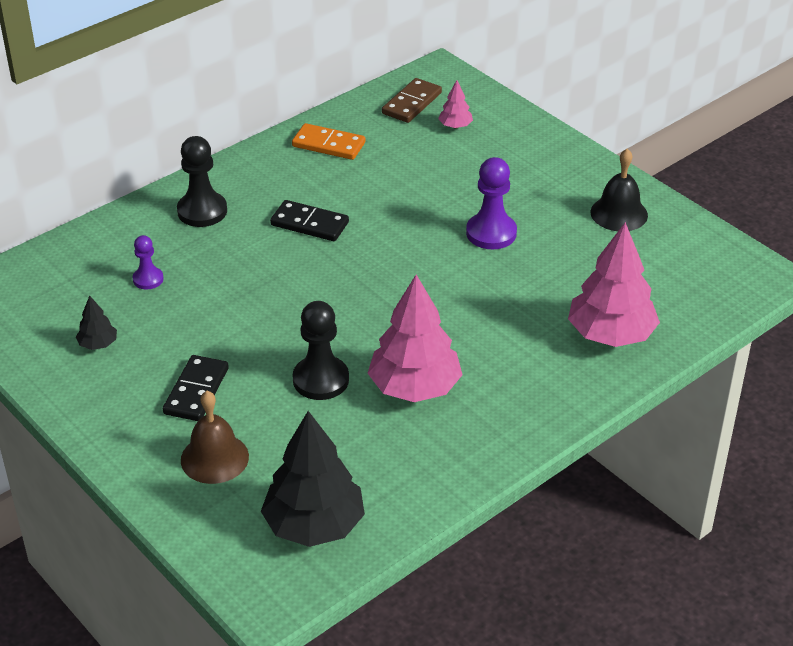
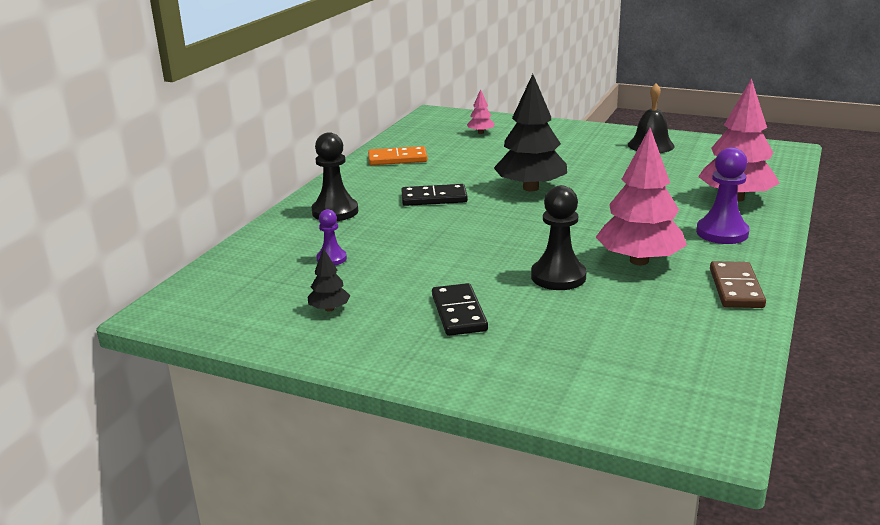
camera: 25 degrees left, 15 degrees down
(214, 458) = (531, 351): brown bell -> none
(314, 525) = (679, 367): black tree -> black tree (530, 188)
(411, 103) = (435, 129): brown domino -> brown domino (735, 288)
(491, 233) = (578, 172): purple pawn -> purple pawn (722, 233)

